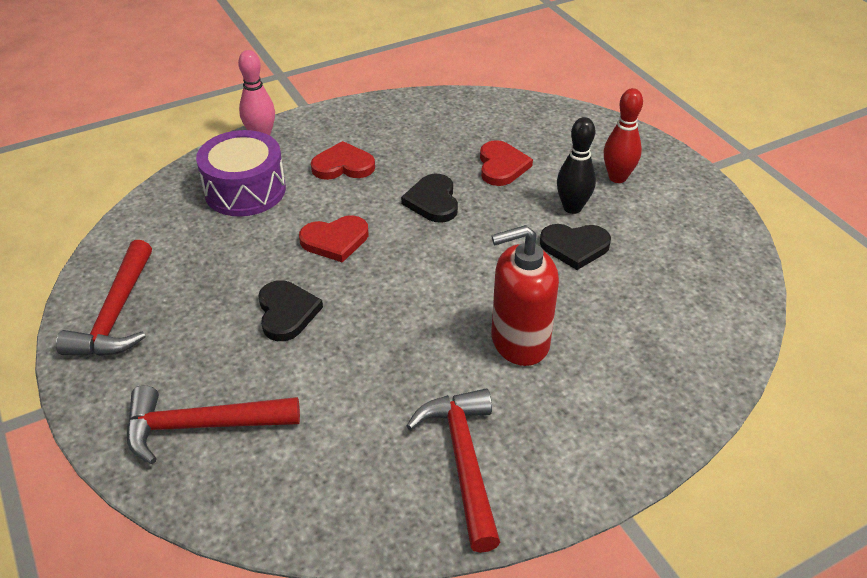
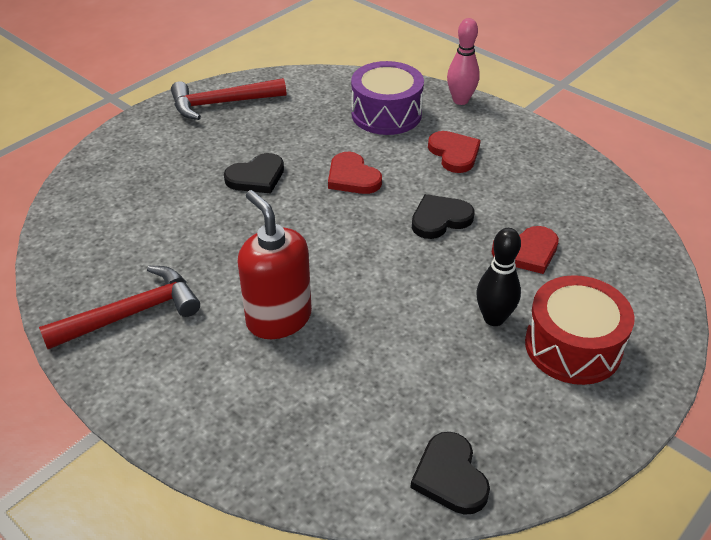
camera: 70 degrees right, 0 degrees up
(201, 426) = (132, 173): red hammer -> none
(574, 247) = (431, 332): black heart -> black heart (450, 476)
(617, 177) = (573, 346): red bowling pin -> red drum

